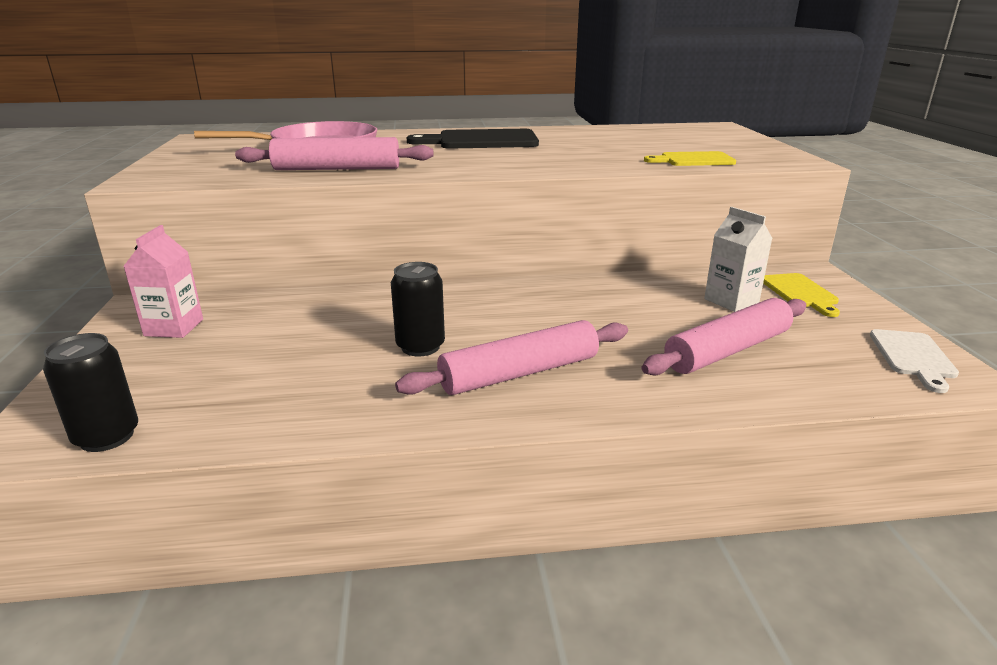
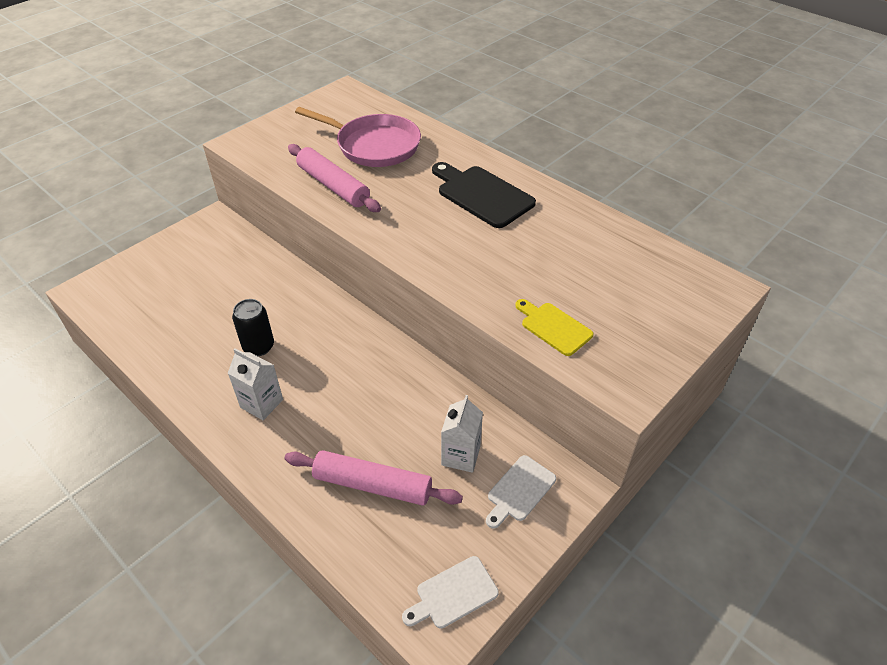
camera: 50 degrees right, 20 degrees up
(107, 437) = (103, 307): black can -> none
(174, 327) = (203, 248): pink carton -> none
(519, 373) = (261, 403): pink rolling pin -> white carton
(800, 293) = (519, 490): yellow cutting board -> white cutting board

